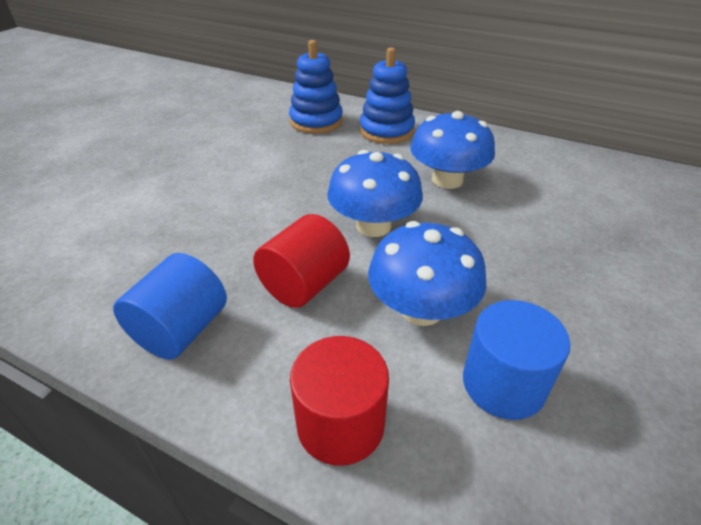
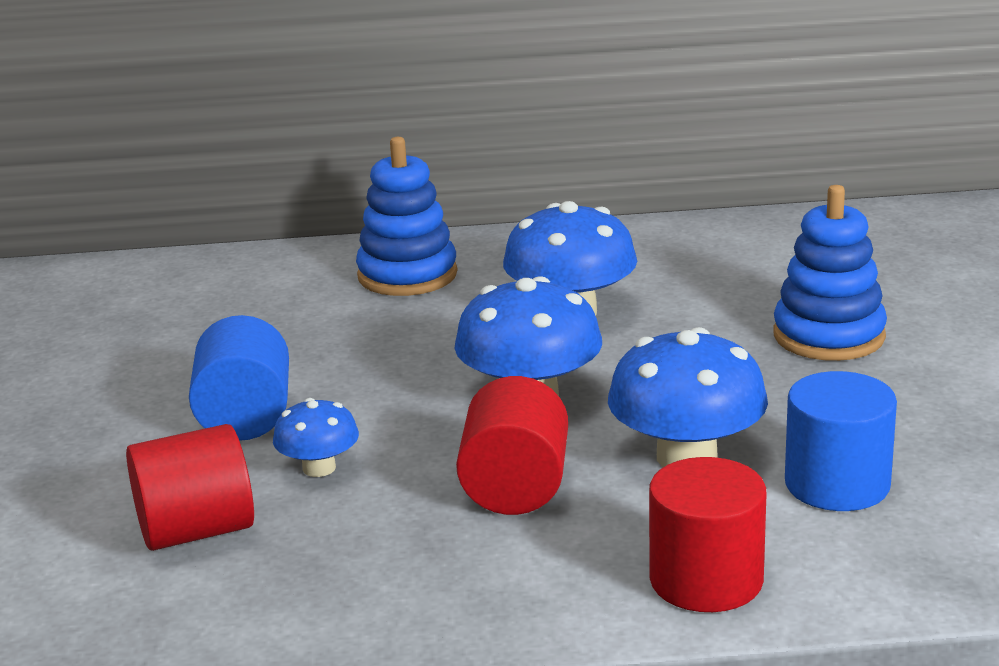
camera: 30 degrees left, 15 degrees down
(137, 238) = (196, 531): none -> red cylinder
(181, 330) = (414, 587): blue cylinder -> blue cylinder (245, 418)
(229, 225) = (319, 468): none -> blue mushroom
(316, 122) = (271, 295): blue stacking toy -> blue stacking toy (829, 336)

